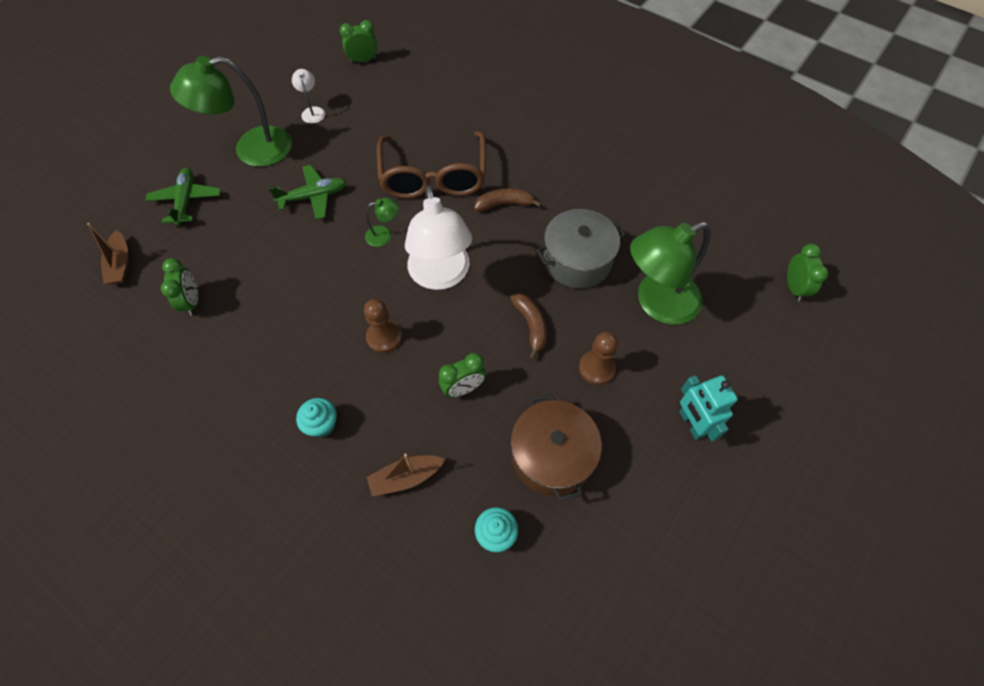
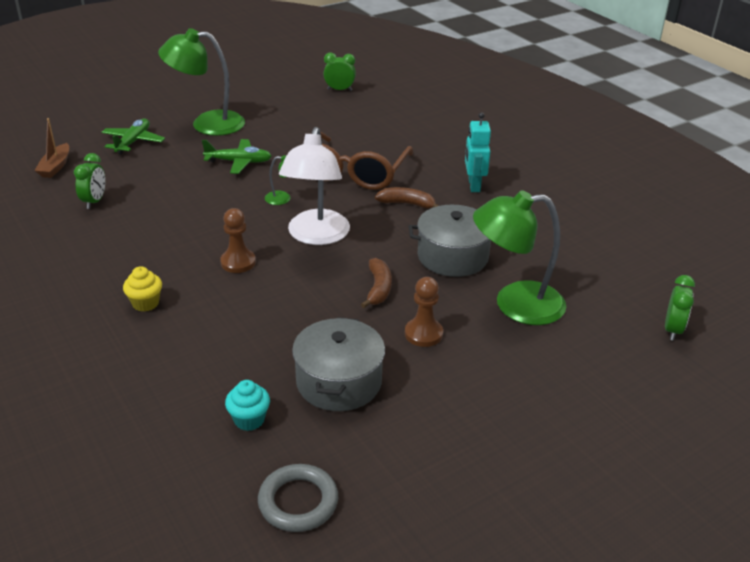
camera: 20 degrees right, 25 degrees down
(312, 111) = (274, 111): white lamp -> none
(322, 424) = (145, 303): turquoise cupcake -> yellow cupcake
(406, 477) = (193, 357): brown boat -> none
(463, 388) = (286, 313): green clock -> none
(552, 456) = (339, 382): brown pot -> grey pot
(586, 612) = (298, 502): none -> grey ring
(691, 424) = (496, 399): turquoise robot -> turquoise robot (473, 185)

